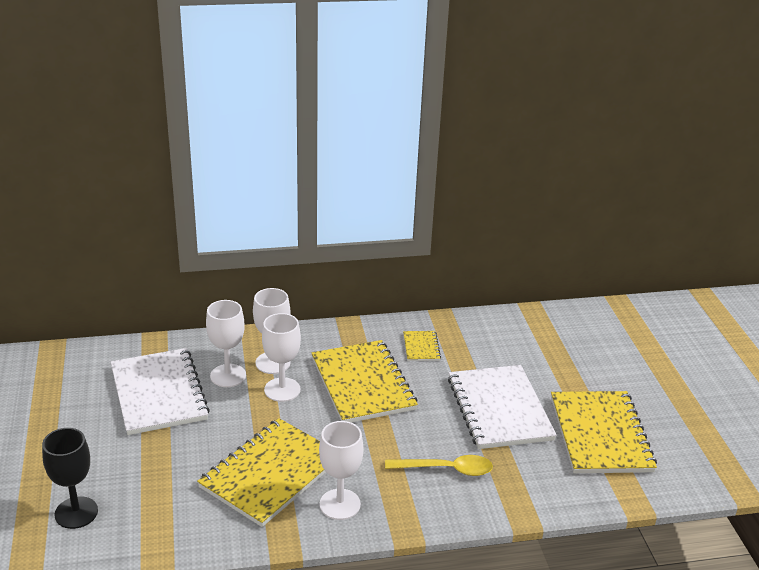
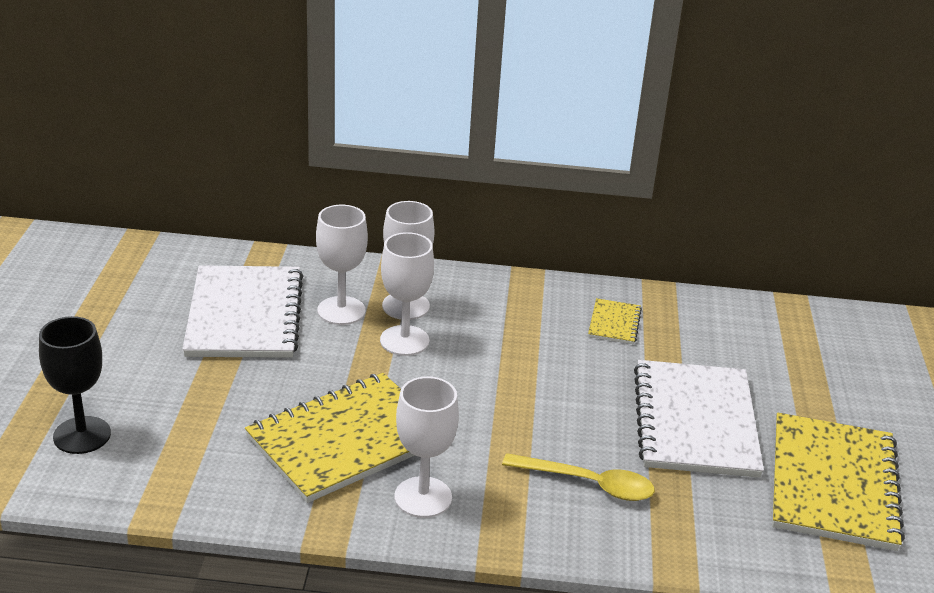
camera: 15 degrees right, 0 degrees up
(363, 384) = (515, 354): yellow notebook -> none

